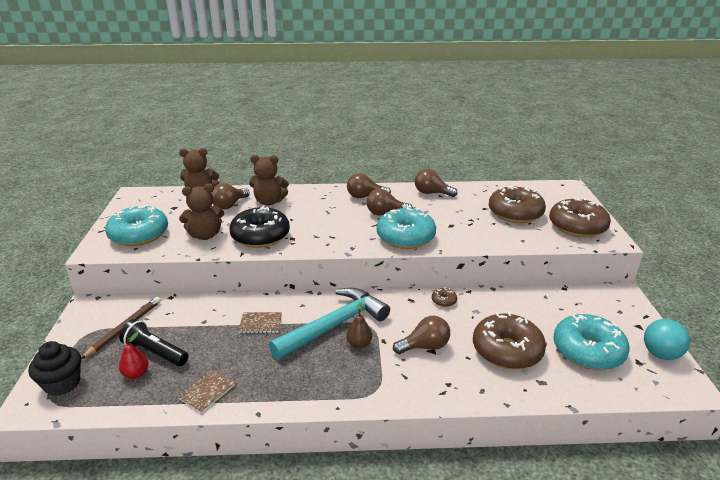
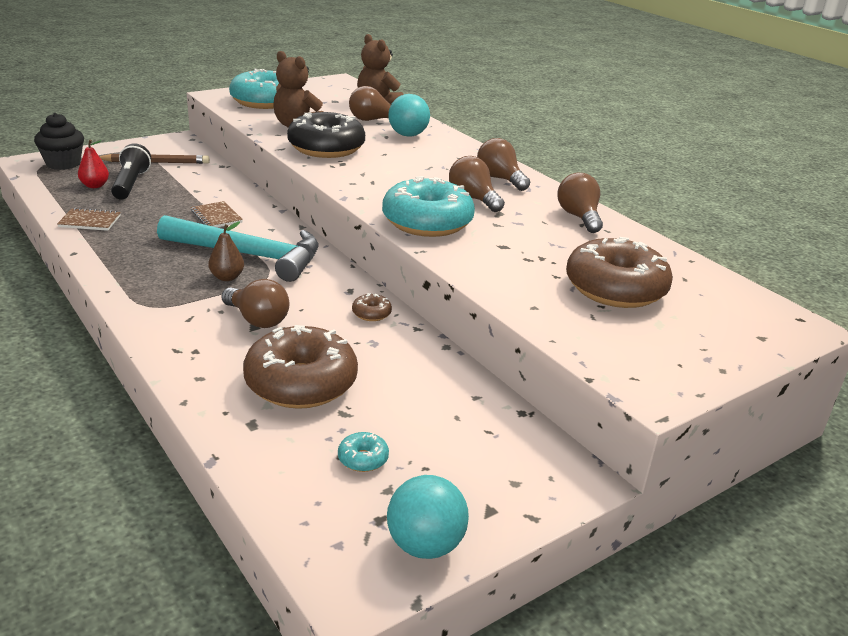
camera: 55 degrees right, 0 degrees up
(269, 202) = (408, 135): brown teddy bear -> turquoise ball
(577, 227) = (653, 351): brown donut -> none
(588, 351) = (363, 459): turquoise donut -> turquoise donut, size x0.41

